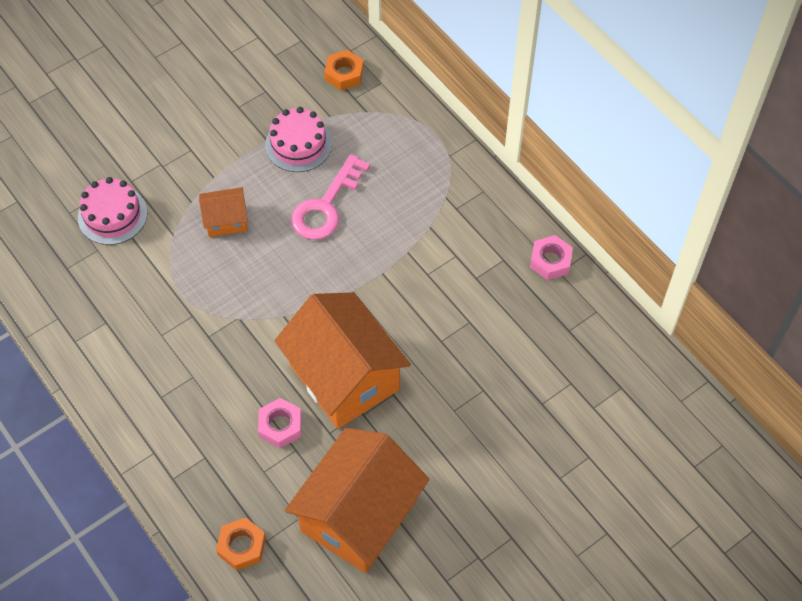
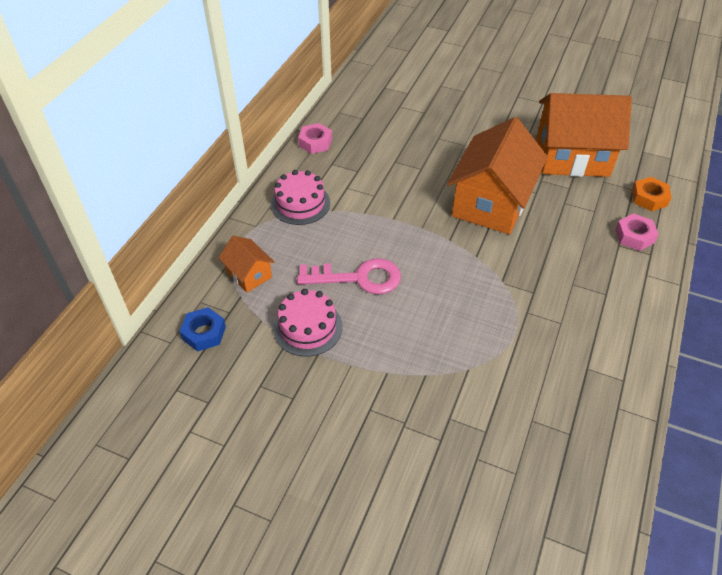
camera: 120 degrees left, 10 degrees down
(112, 215) = (488, 431): pink cake -> pink cake (300, 203)
(226, 220) = (424, 338): orange house -> orange house (249, 274)
(280, 426) = (557, 218): pink nut -> pink nut (634, 236)
(344, 74) = (204, 333): orange nut -> blue nut

